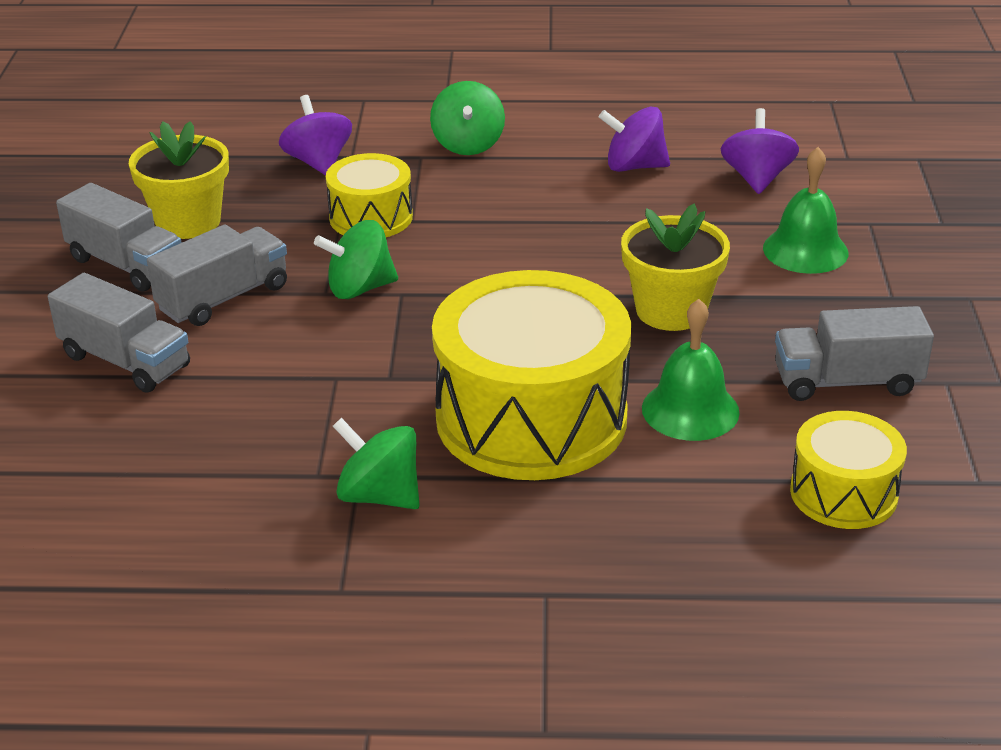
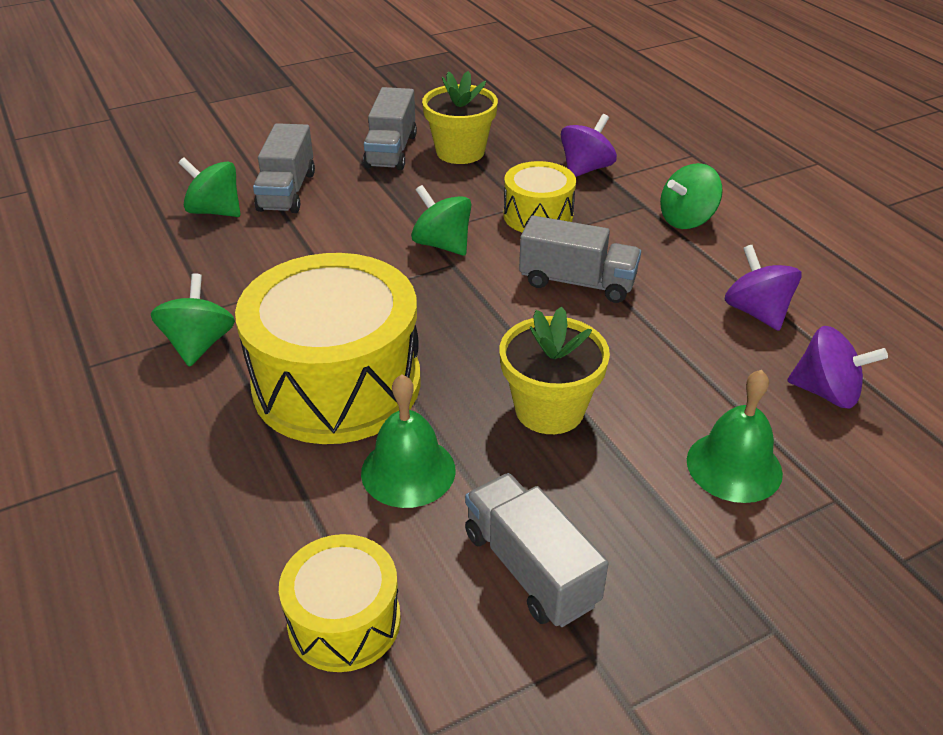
camera: 60 degrees right, 5 degrees up
(106, 426) = (215, 211): none -> green spinning top
(223, 298) = (384, 197): grey truck -> grey truck (577, 282)
(757, 178) = (826, 392): purple spinning top -> purple spinning top turned 45 degrees clockwise

